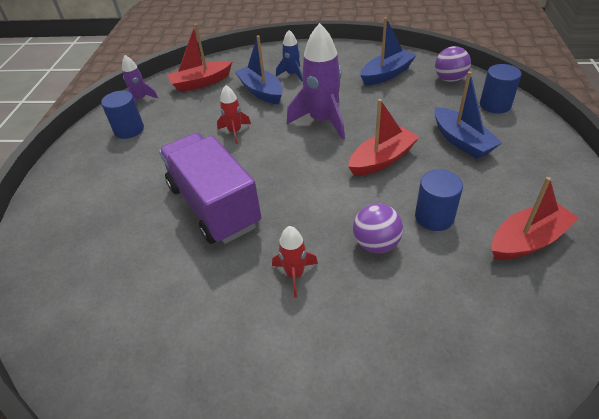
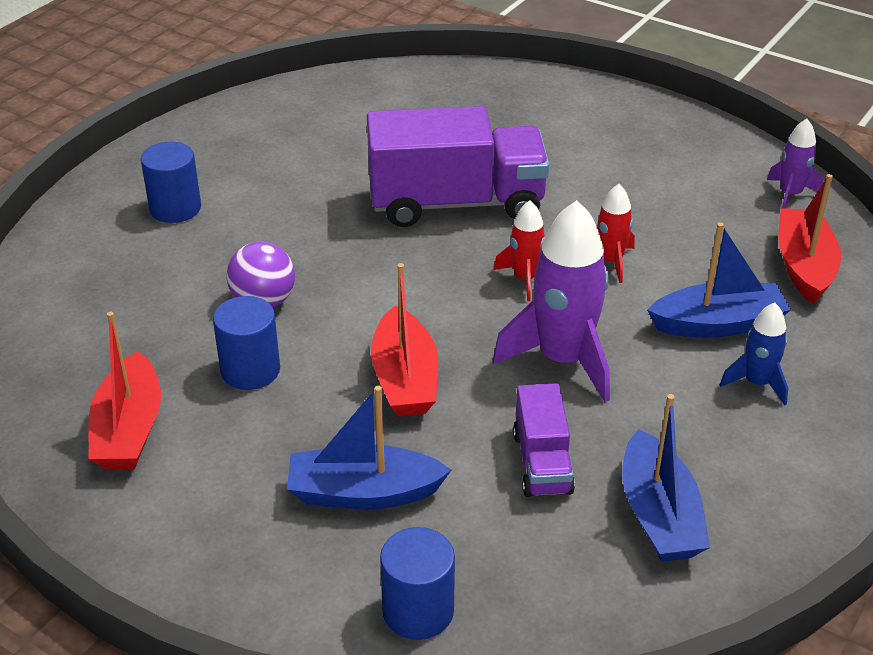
camera: 115 degrees right, 5 degrees down
(129, 130) = (700, 170): blue cylinder -> blue cylinder (175, 208)
(295, 274) = (287, 228): red rocket -> red rocket (525, 278)
(390, 105) = (542, 462): none -> purple truck
(449, 79) = (563, 603): purple ball -> none

